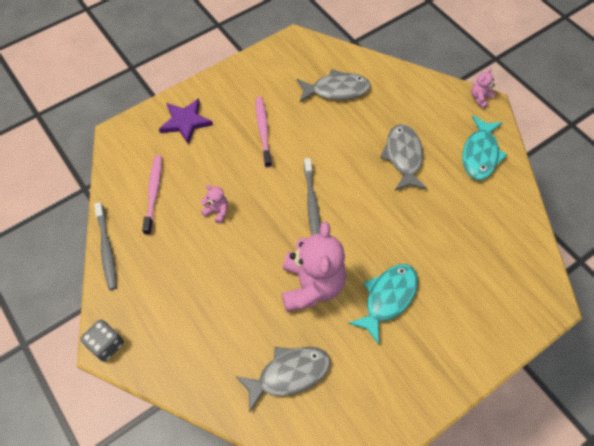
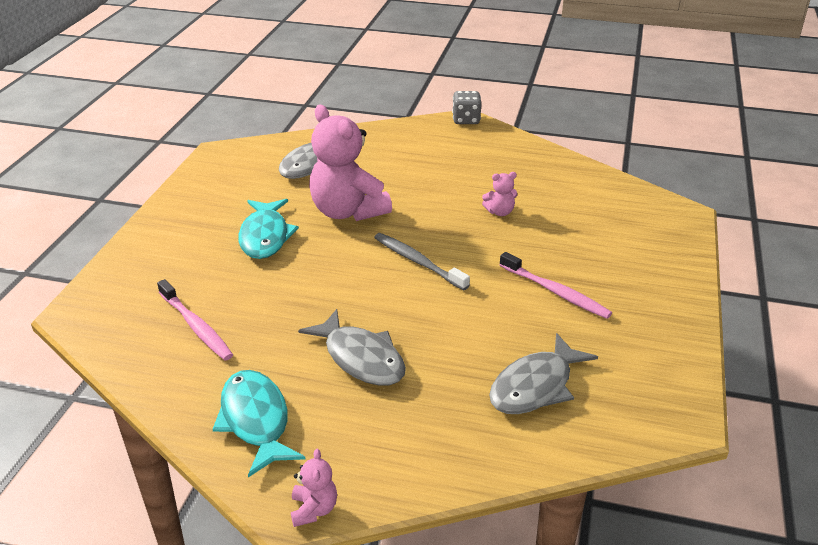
camera: 140 degrees right, 25 degrees down
(107, 249) = (549, 152): grey toothbrush -> none
(154, 193) = (574, 195): pink toothbrush -> pink toothbrush (196, 326)
(185, 122) = (643, 254): purple star -> none

